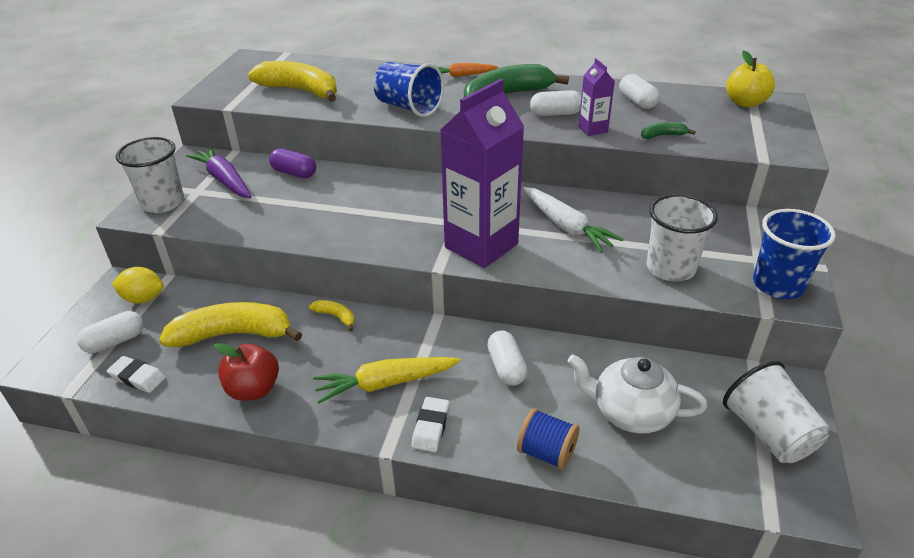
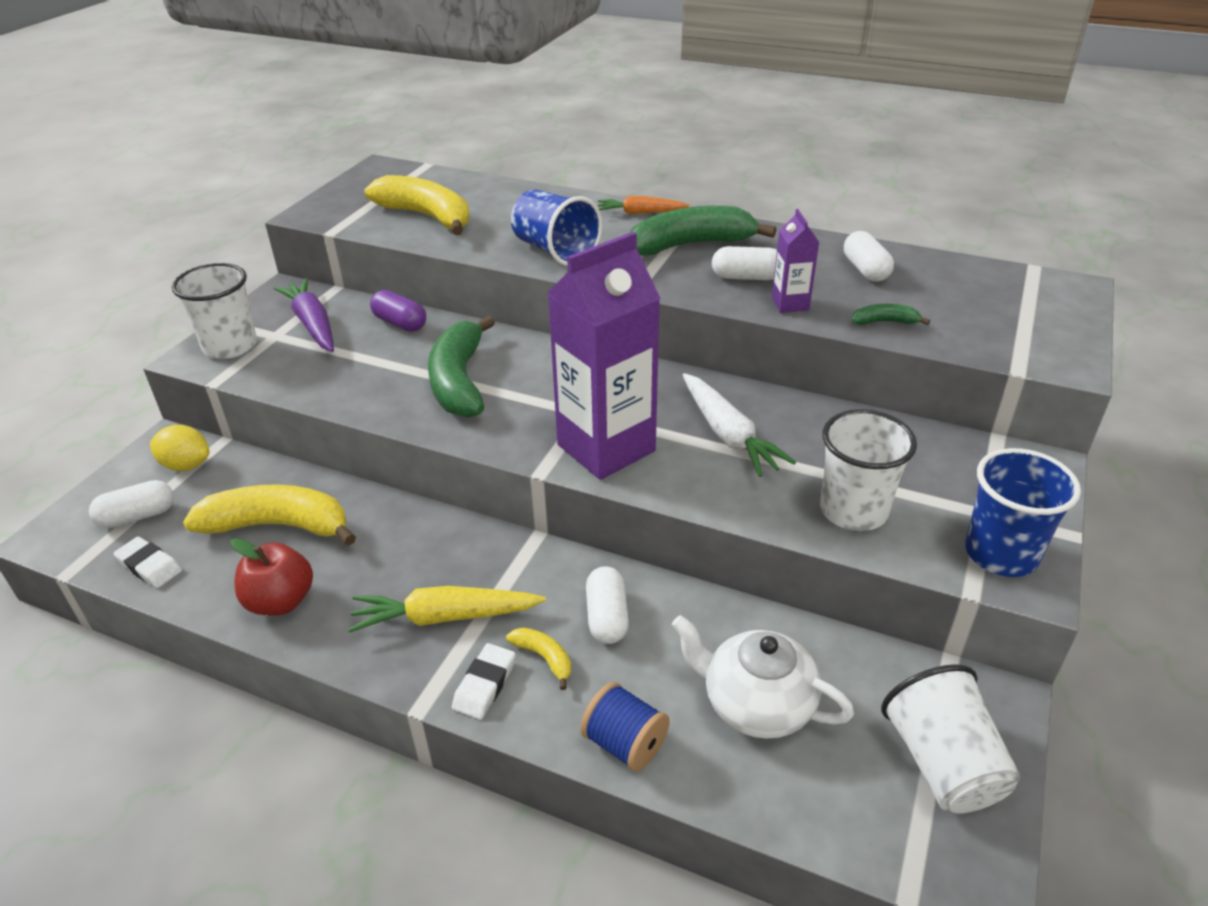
camera: 10 degrees right, 0 degrees up
(336, 317) = (409, 518): yellow banana -> yellow banana (544, 658)
(355, 210) = (459, 381): none -> green banana
(745, 103) = (1020, 285): yellow apple -> none

